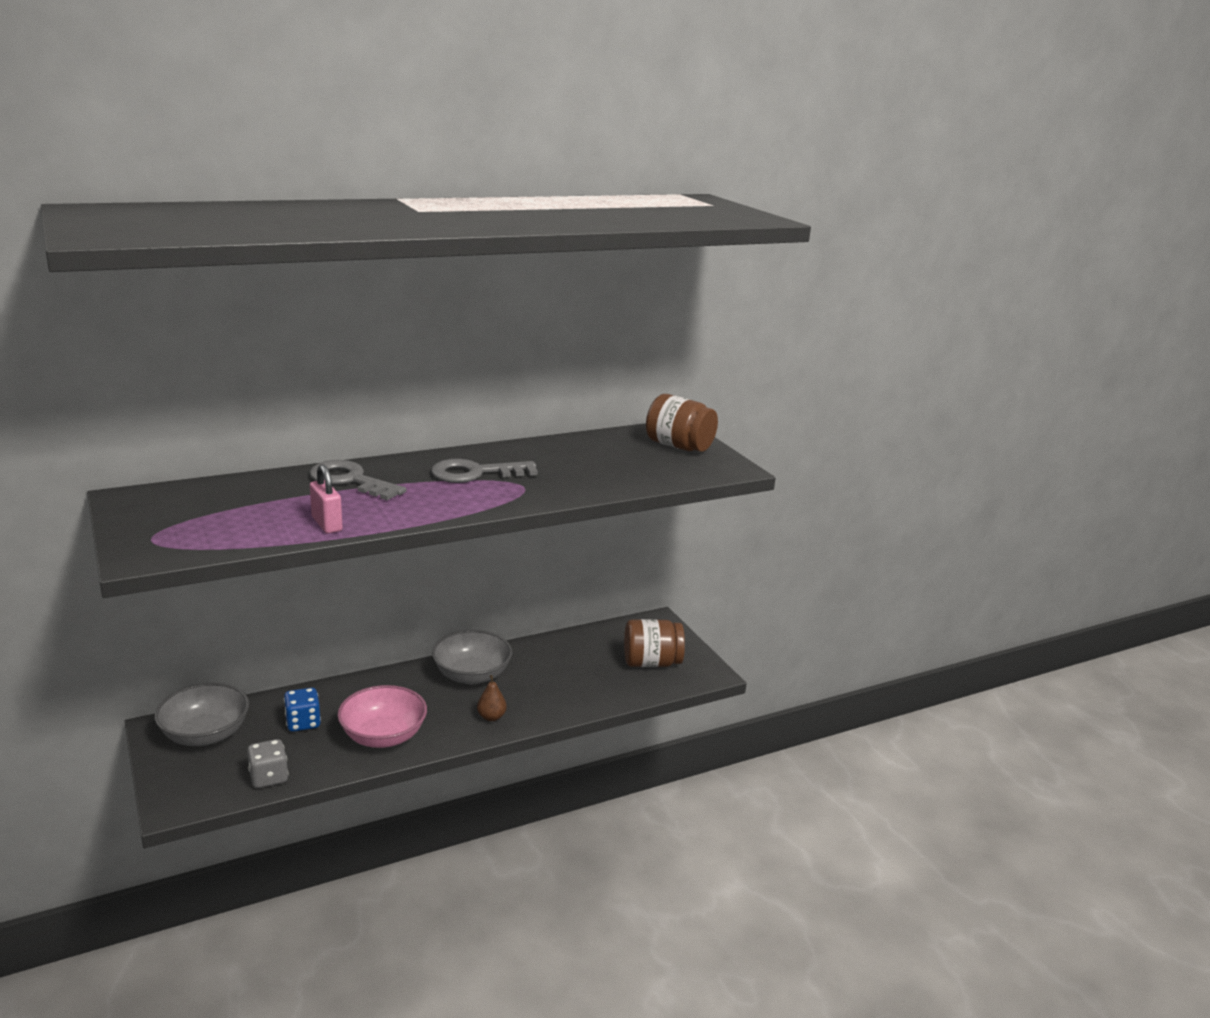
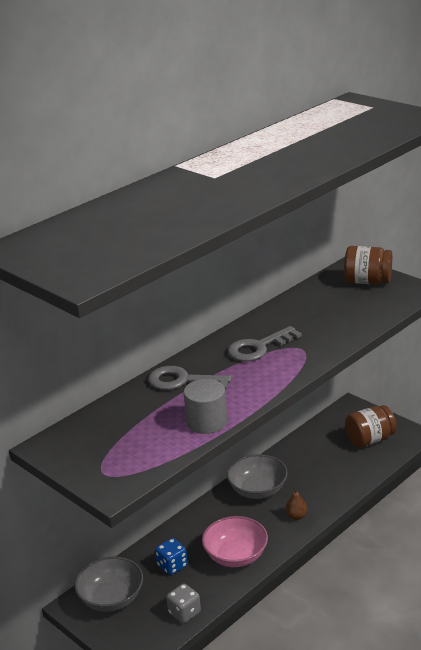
camera: 15 degrees left, 5 degrees up
(327, 524) = (206, 422): pink padlock -> grey cylinder

